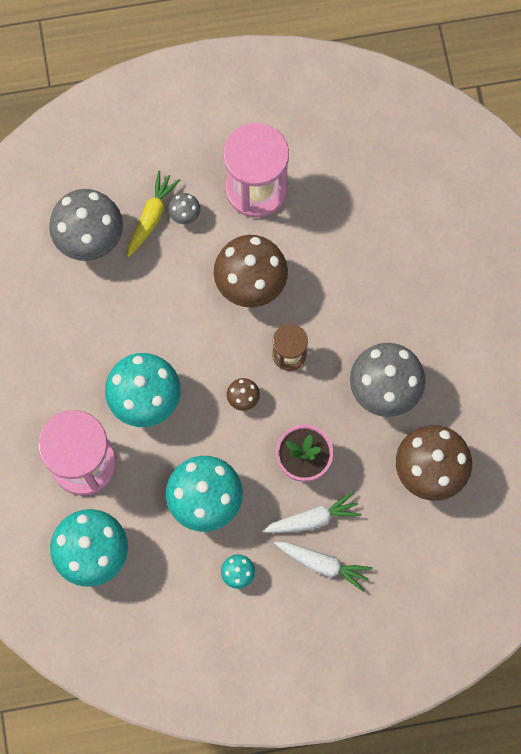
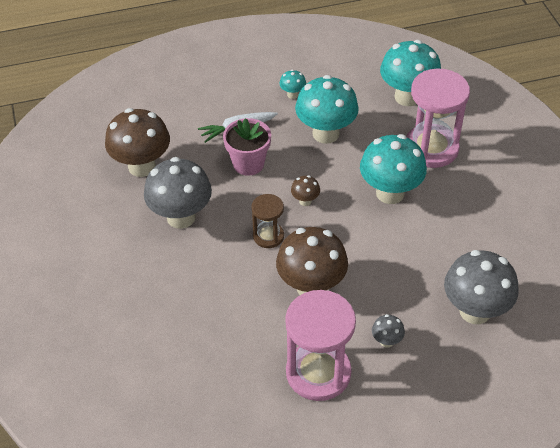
camera: 175 degrees right, 25 degrees down
(151, 217) = (420, 337): yellow carrot -> none
(323, 564) = (227, 105): white carrot -> none

